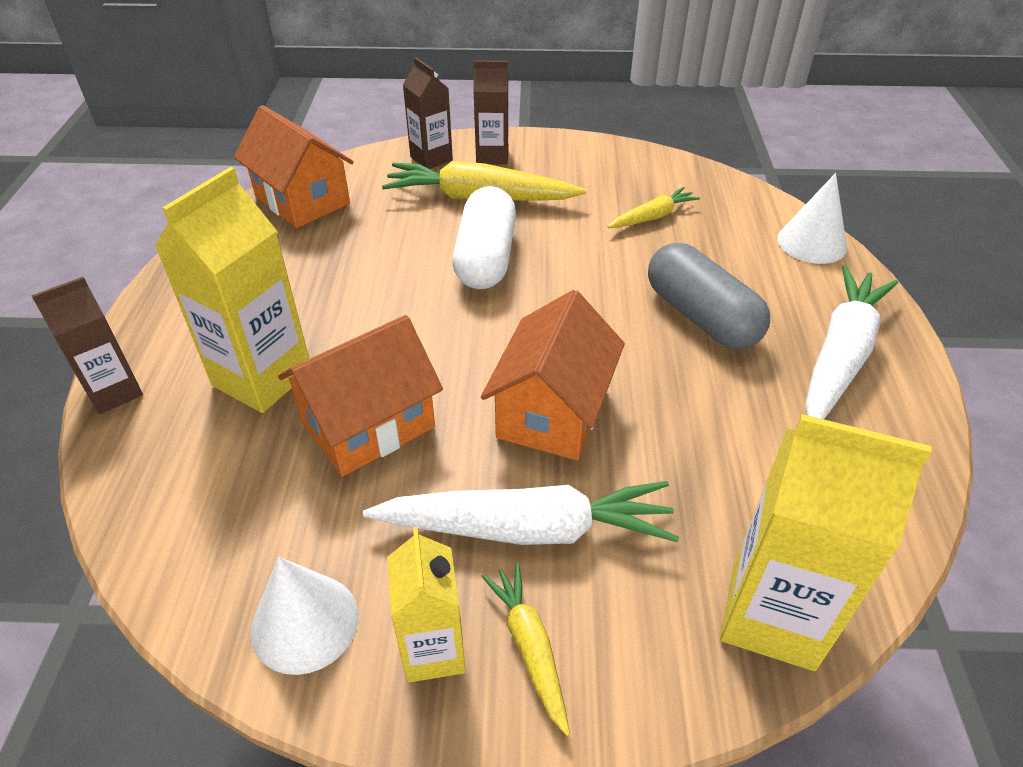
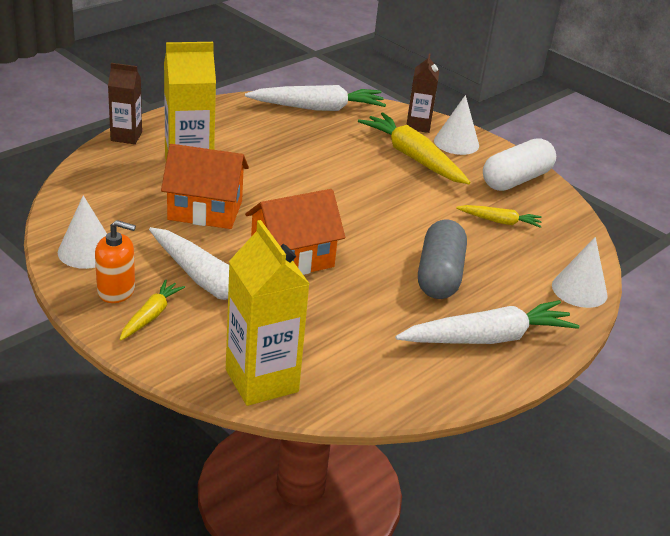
camera: 40 degrees right, 10 degrees down
(302, 200) = (317, 108): orange house -> white carrot
(433, 650) = (116, 290): yellow carton -> orange soap dispenser
(485, 258) = (368, 184): white capsule -> white capsule (516, 180)
(492, 156) = (456, 143): brown carton -> white cone

